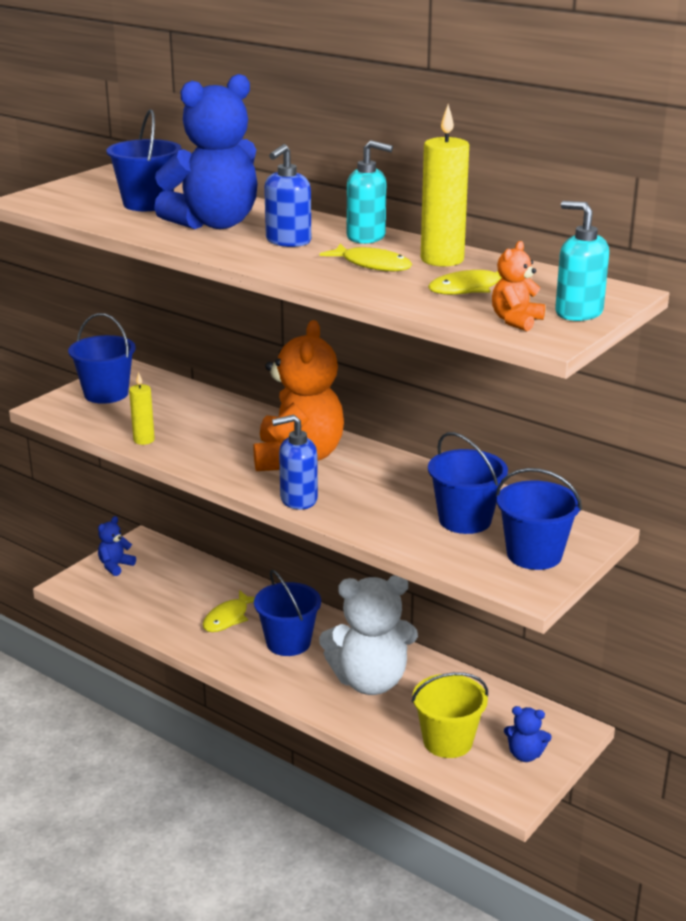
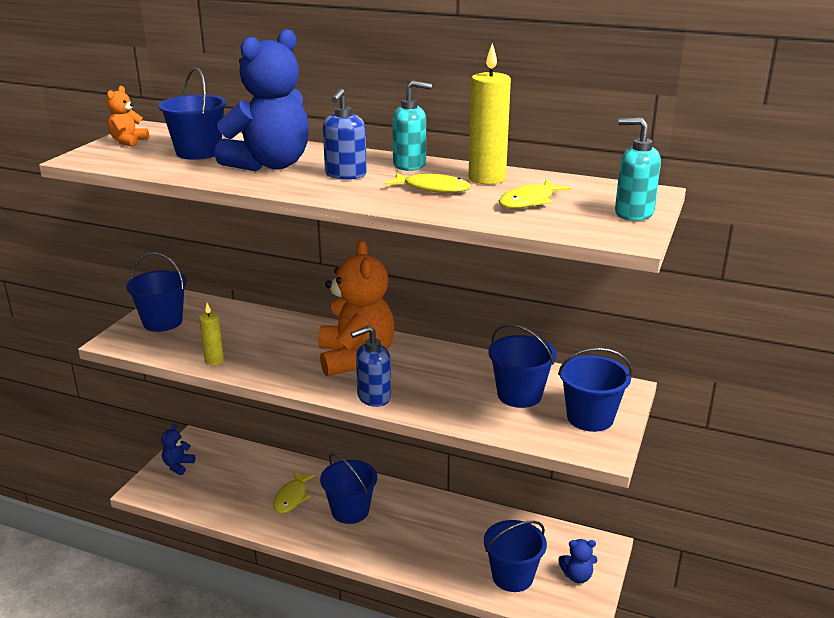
camera: 15 degrees left, 0 degrees up
(370, 681) = (430, 534): white teddy bear -> none
(447, 741) = (512, 576): yellow bucket -> blue bucket
(516, 321) = (590, 226): orange teddy bear -> orange teddy bear (128, 141)

